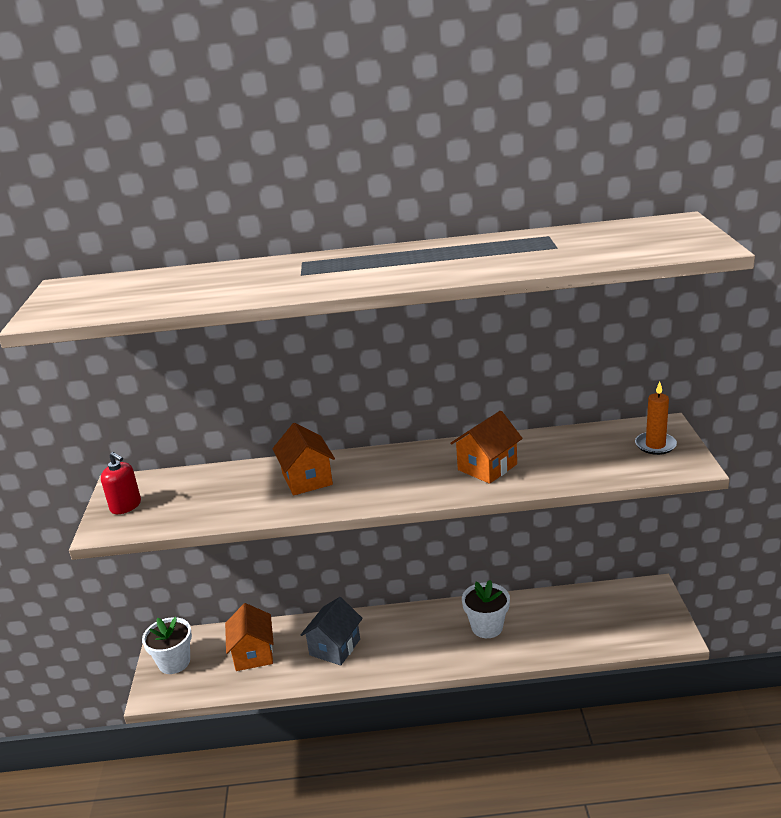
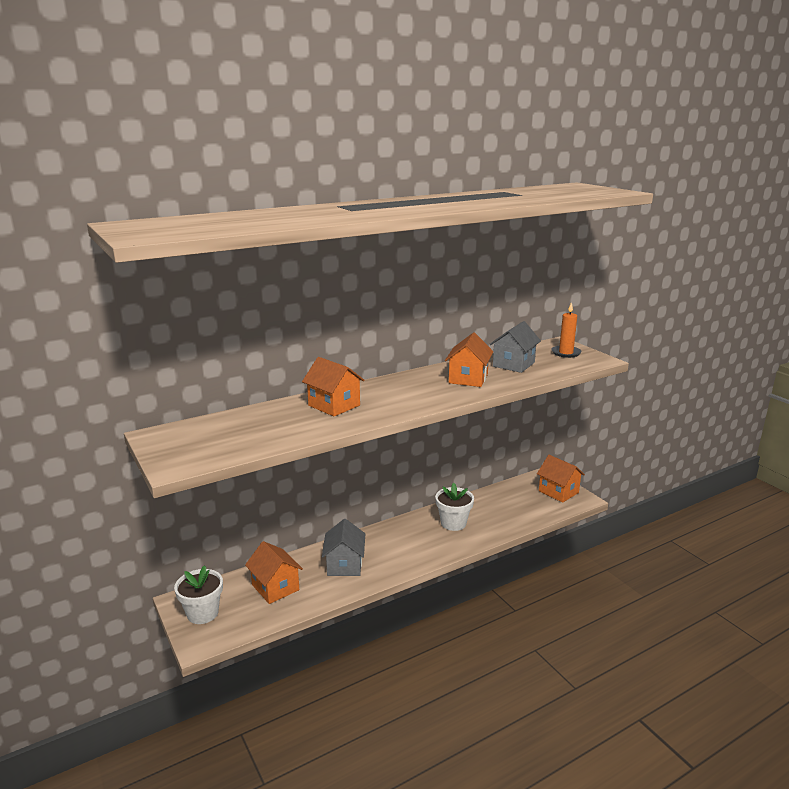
camera: 30 degrees left, 5 degrees down
(126, 506) = (179, 448): red soap dispenser -> none
(565, 453) = (513, 364): none -> grey house
(652, 617) = (558, 492): none -> orange house

